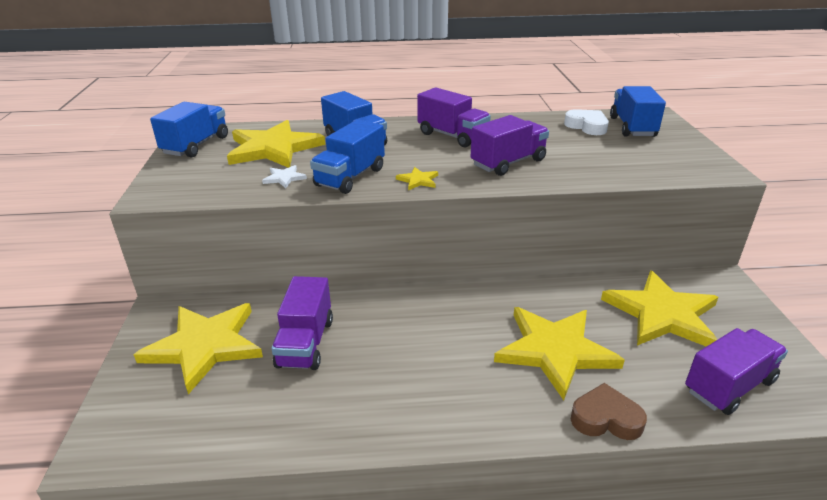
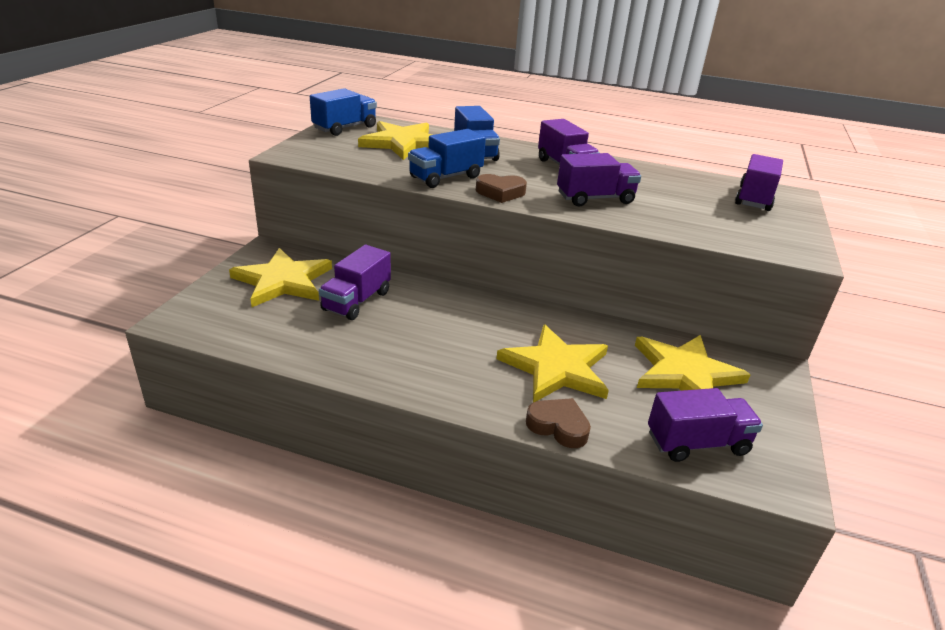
camera: 20 degrees right, 0 degrees up
(284, 178) = (393, 166): white star -> none
(418, 180) = (500, 193): yellow star -> brown heart
(587, 126) = (706, 188): white heart -> none
(632, 127) = (754, 198): blue truck -> purple truck

